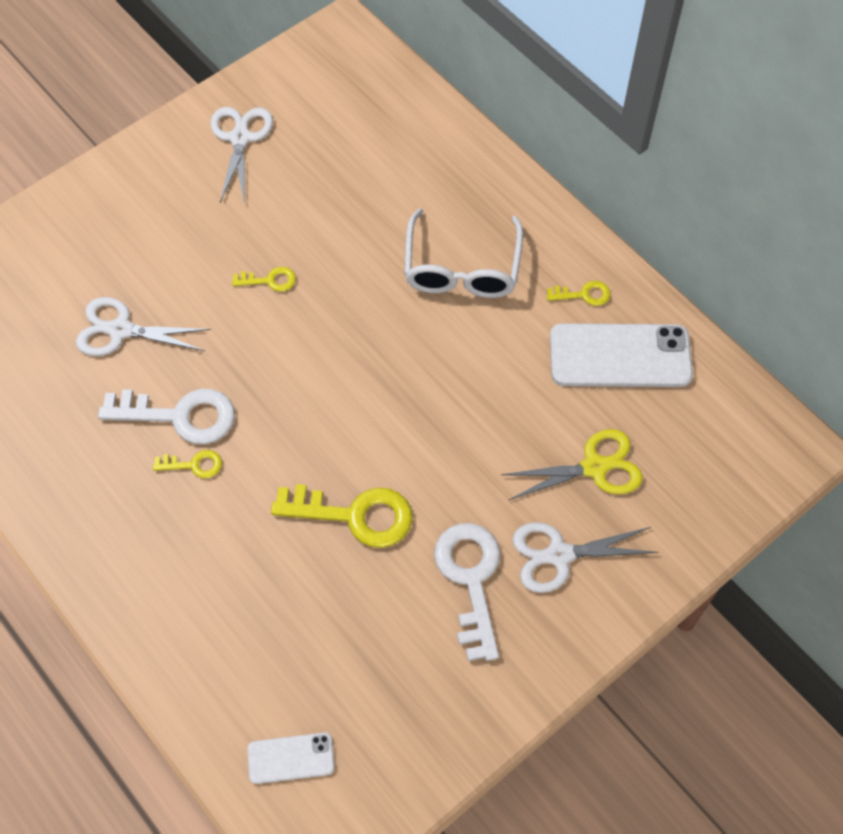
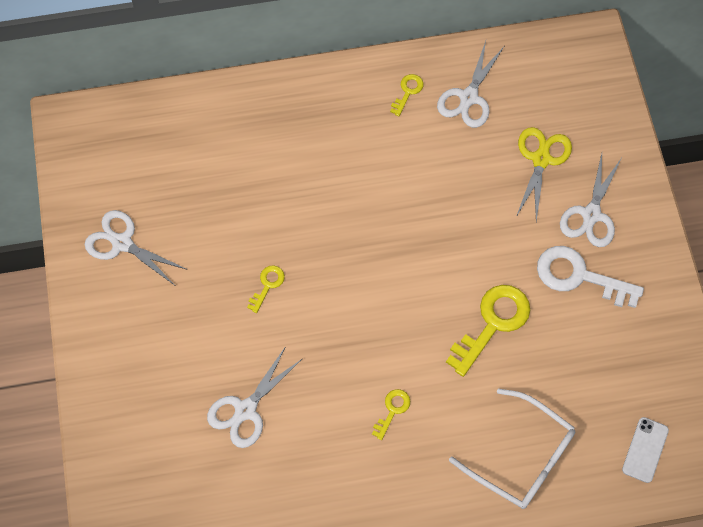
camera: 60 degrees left, 5 degrees up
(180, 416) = (346, 401): white key -> none
(462, 268) = (338, 154): white glasses -> white glasses (522, 457)
(620, 356) = (468, 98): white phone -> white scissors

